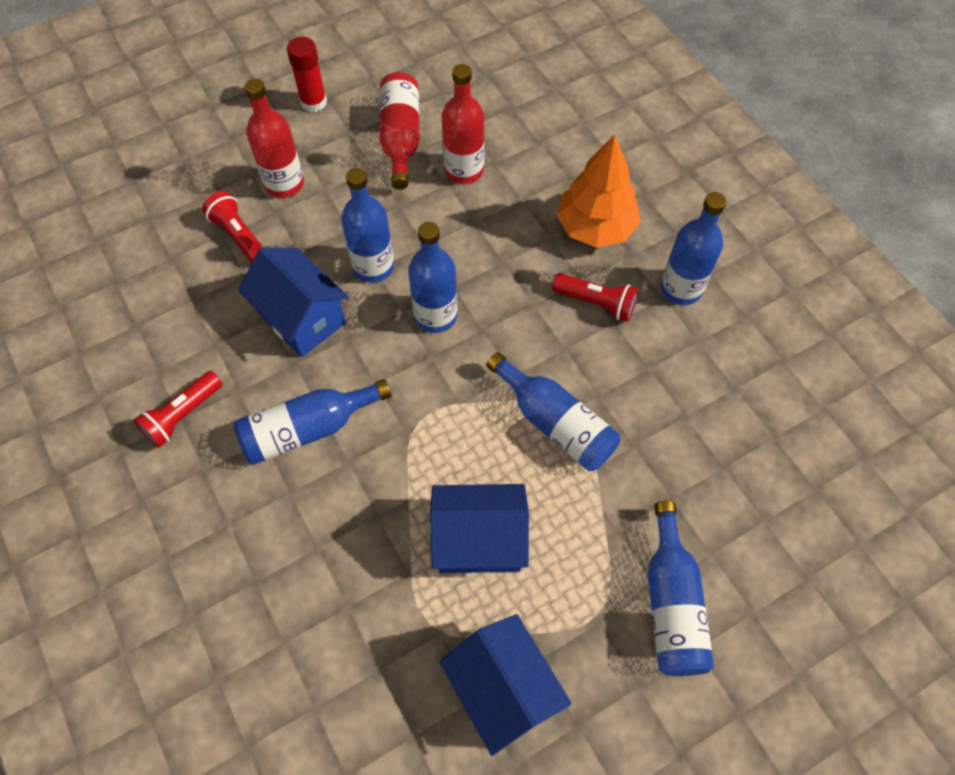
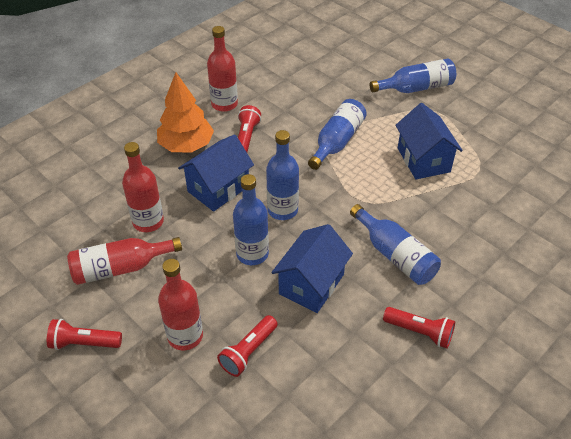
camera: 105 degrees left, 15 degrees down
(313, 102) = (84, 343): red glue stick -> red flashlight
(503, 689) = (493, 137): blue house -> blue house (218, 188)
(681, 288) = (224, 104): blue bottle -> red bottle

